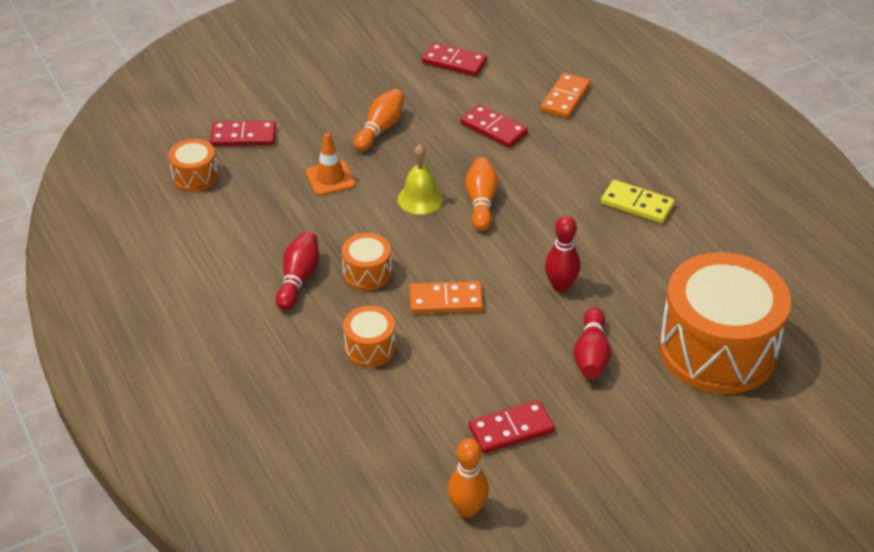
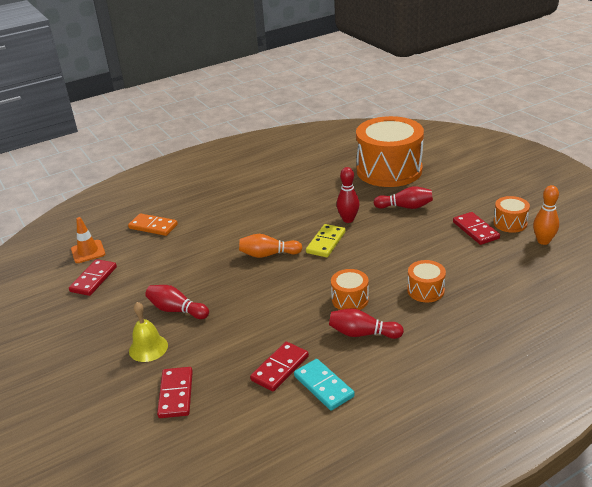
camera: 90 degrees left, 10 degrees down
(195, 176) = (234, 420): orange drum -> orange drum (510, 223)
(221, 241) = (323, 386): none -> turquoise domino
(330, 178) = (239, 331): orange traffic cone -> orange traffic cone (88, 252)
(380, 129) = (176, 310): orange bowling pin -> red bowling pin
(420, 199) = (265, 282): yellow bell -> yellow bell (148, 348)
(446, 300) = (371, 262): orange domino -> none
(493, 129) = (184, 255): red domino -> red domino (280, 368)
(637, 204) = (269, 196): yellow domino -> yellow domino (326, 242)

